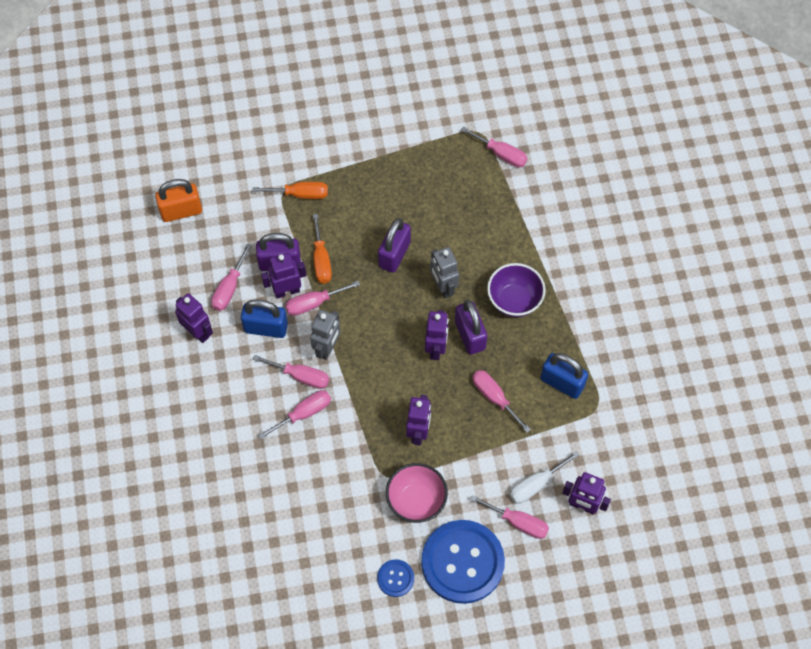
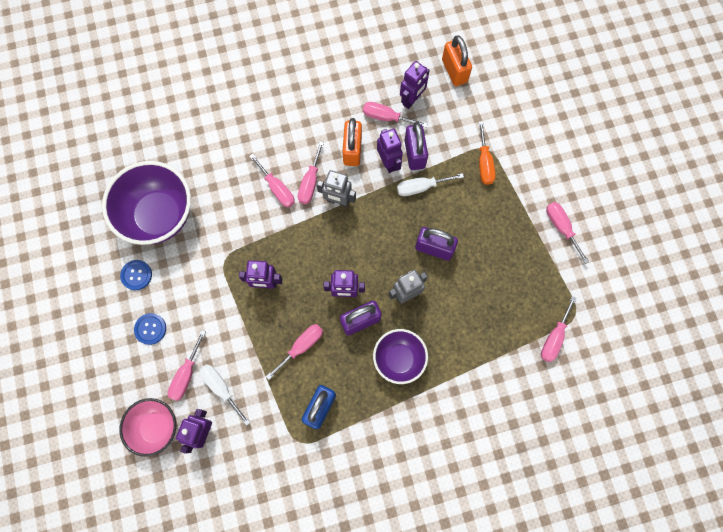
camera: 85 degrees right, 10 degrees up
(198, 332) = (344, 99): purple robot -> purple robot (412, 100)
(266, 328) = (352, 150): blue padlock -> orange padlock
(313, 303) = (379, 185): pink screwdriver -> pink screwdriver (561, 227)
(321, 260) = (421, 187): orange screwdriver -> white screwdriver
(322, 551) = (159, 215): none -> purple bowl
(416, 501) = (203, 286): pink bowl -> pink bowl (156, 427)
(462, 562) = (150, 329): blue button -> blue button, size x0.45

